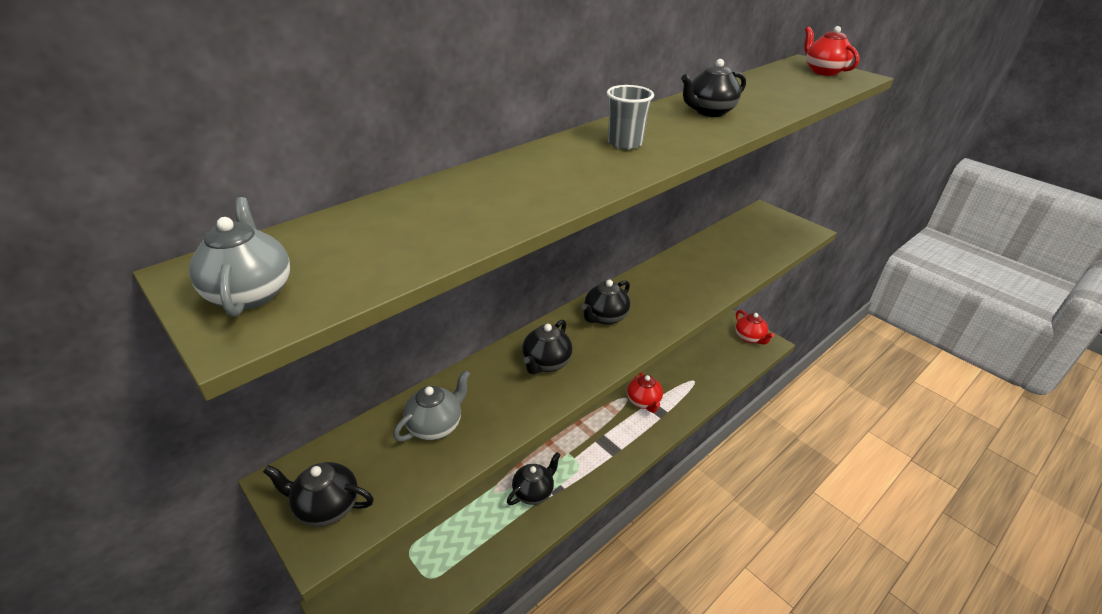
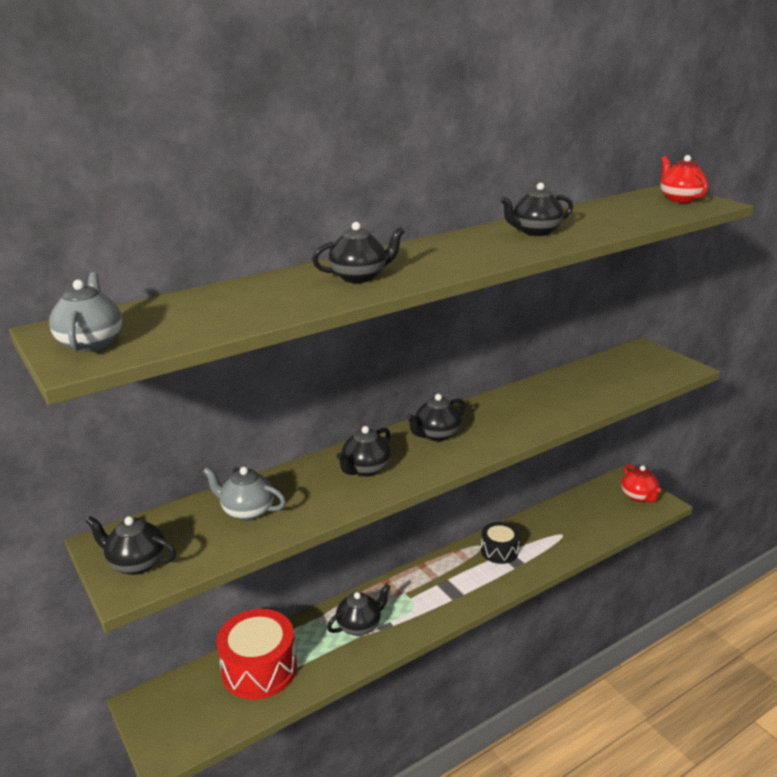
camera: 10 degrees right, 10 degrees down
(435, 425) = (247, 511): grey teapot -> grey teapot turned 120 degrees counterclockwise
(447, 549) = (259, 669): none -> red drum
(552, 176) = (359, 277): none -> black teapot
(625, 143) = (438, 255): grey cup -> none
(643, 402) = (499, 551): red teapot -> black drum

